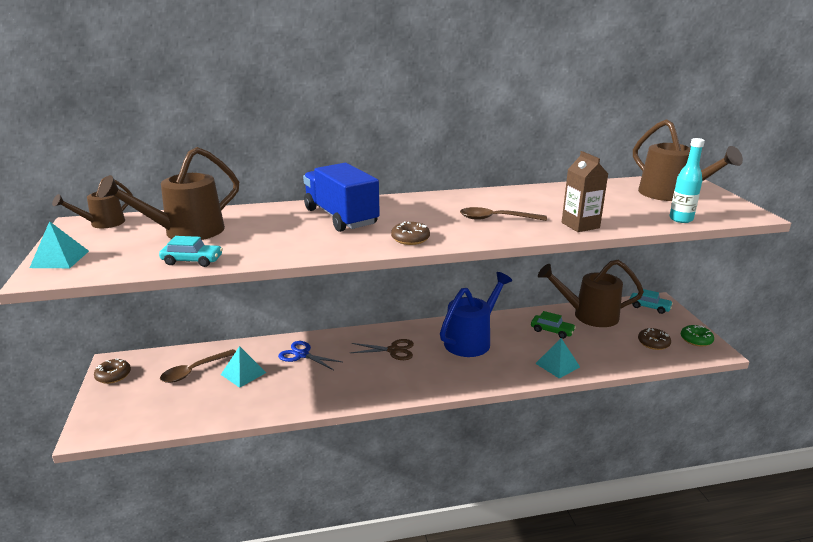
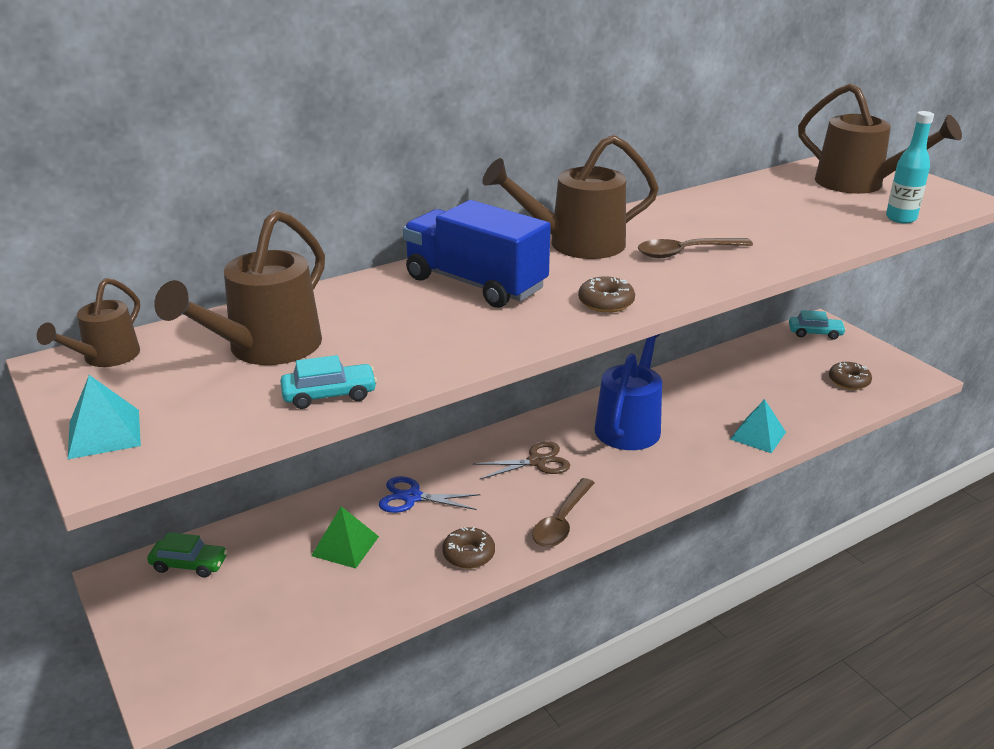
camera: 20 degrees left, 5 degrees up
(113, 375) = (136, 599): brown donut -> brown donut (468, 554)
(194, 371) = (265, 560): brown spoon -> brown spoon (562, 521)
(243, 373) = (345, 546): turquoise pyramid -> green pyramid
(552, 331) = (721, 390): green car -> green car (189, 564)
(580, 225) = (796, 246): brown carton -> none
(588, 315) = (751, 358): brown watering can -> brown watering can (575, 244)
(696, 340) = (892, 367): green donut -> none

